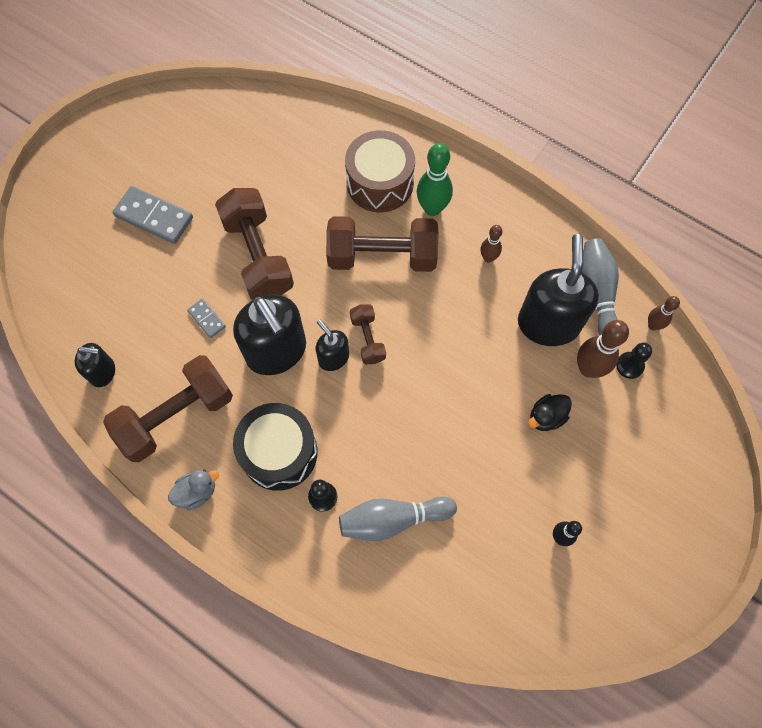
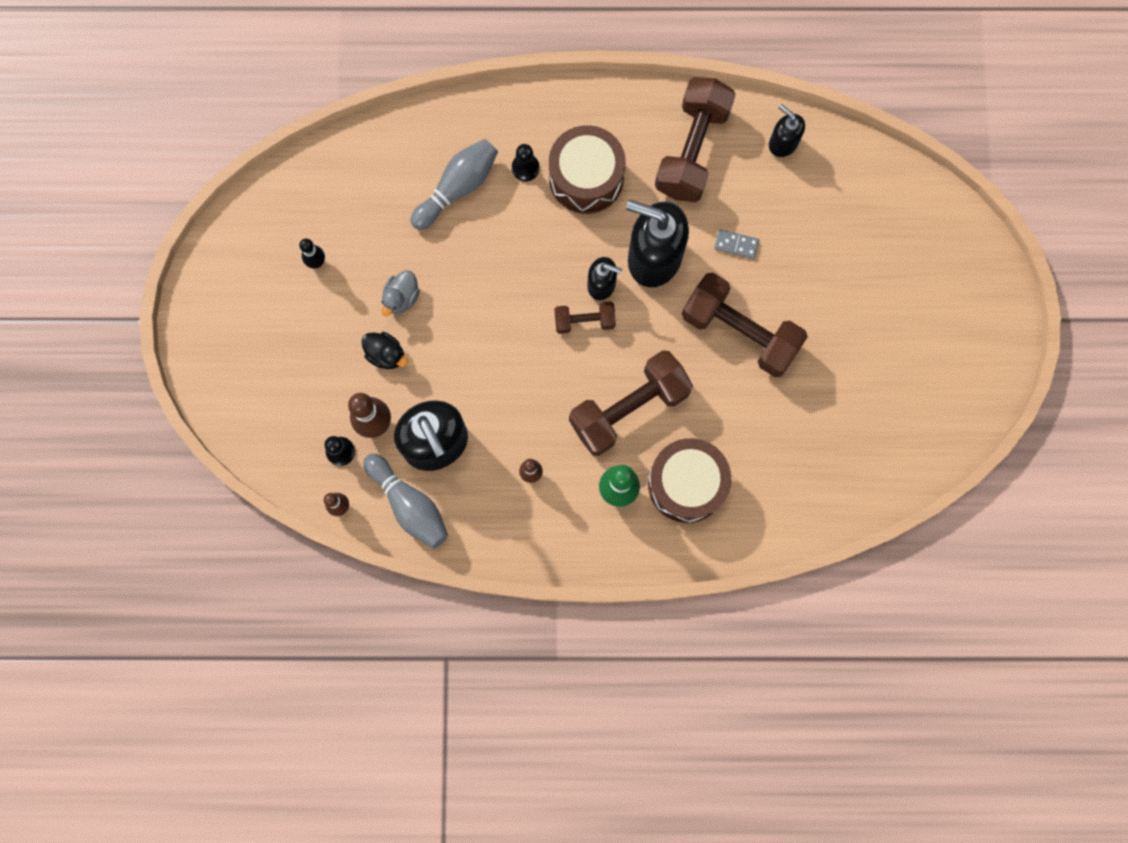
camera: 145 degrees right, 10 degrees up
(103, 372) = (783, 143): black soap dispenser -> black soap dispenser turned 75 degrees clockwise
(154, 217) = (865, 304): grey domino -> none
(197, 492) = (626, 106): grey duck -> grey duck (401, 298)
(279, 452) = (586, 178): black drum -> brown drum
(368, 339) = (584, 321): brown dumbbell -> brown dumbbell turned 45 degrees counterclockwise
(546, 417) = (386, 354): black duck -> black duck turned 105 degrees clockwise

